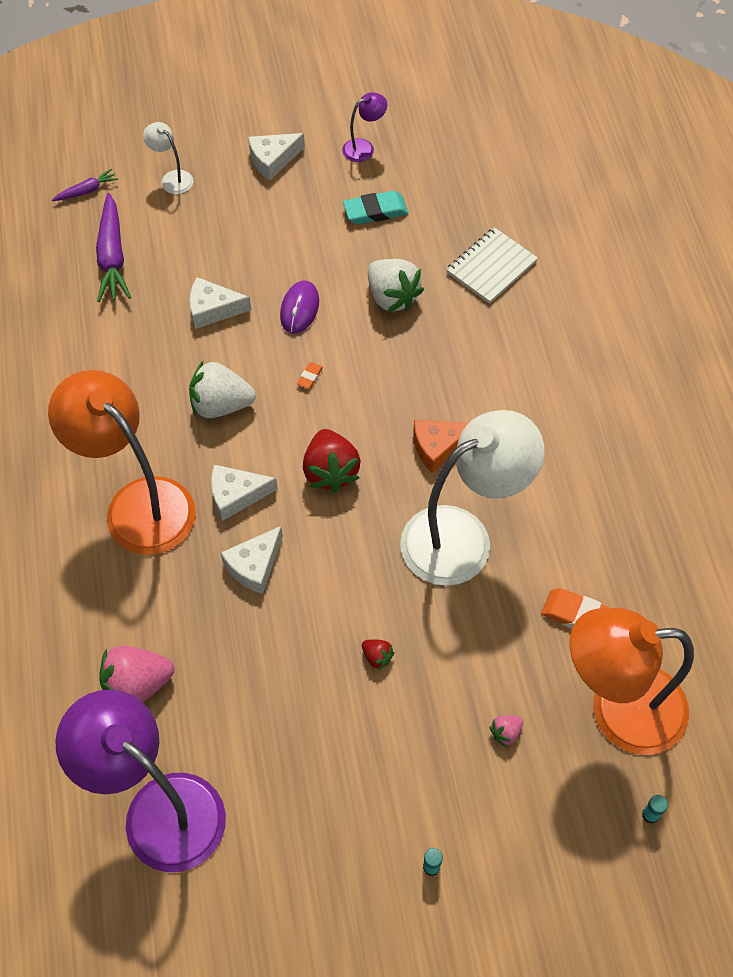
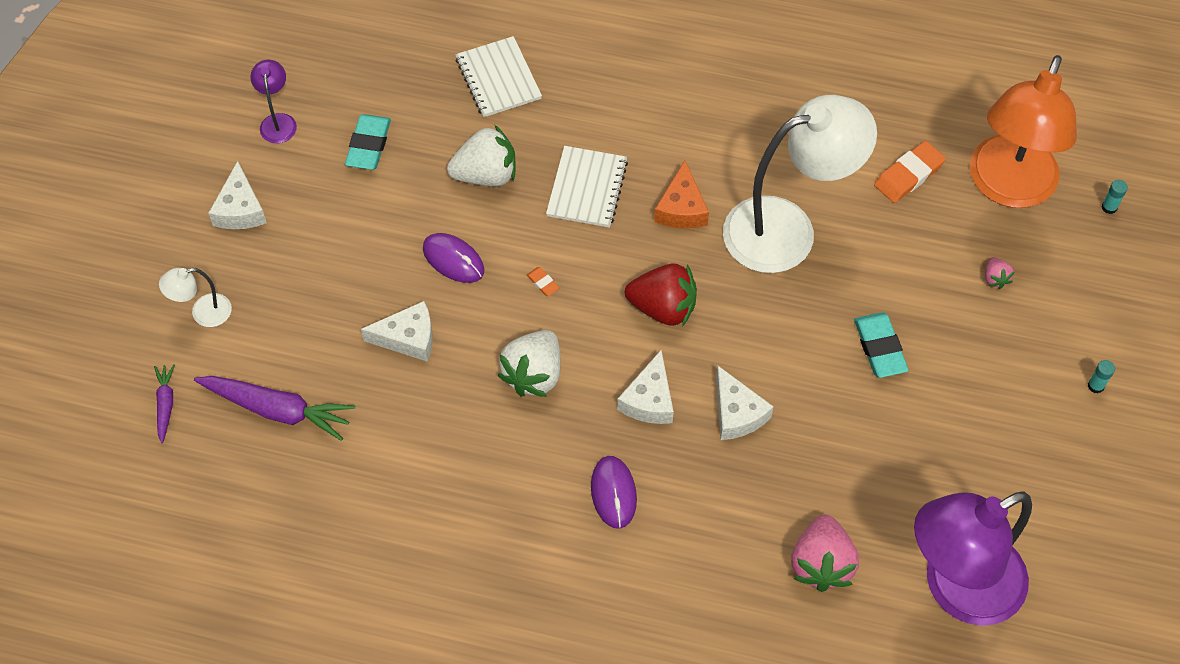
camera: 65 degrees left, 0 degrees up
(138, 503) = (613, 493): orange lamp -> purple mouse
(213, 309) = (408, 338): white cheese -> white cheese turned 120 degrees counterclockwise
(377, 657) = (880, 347): red strawberry -> turquoise eraser
(419, 371) = (587, 188): none -> white notebook
(462, 536) = (787, 229): white lamp -> white lamp turned 75 degrees clockwise

